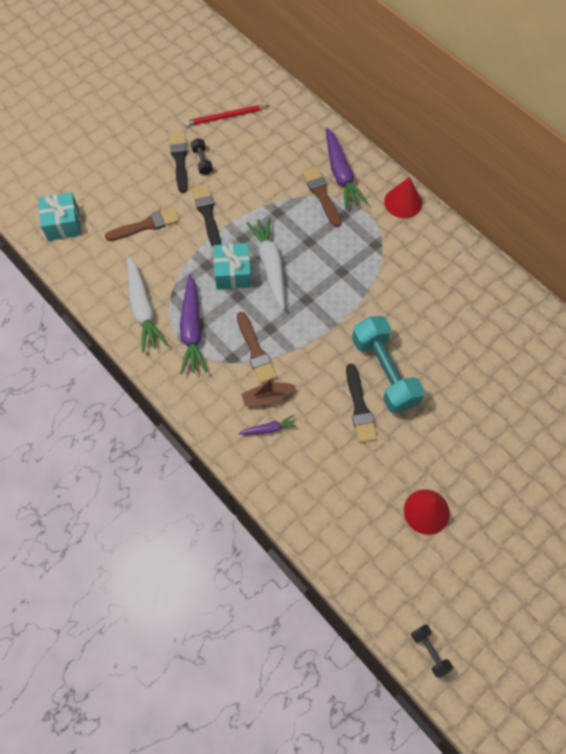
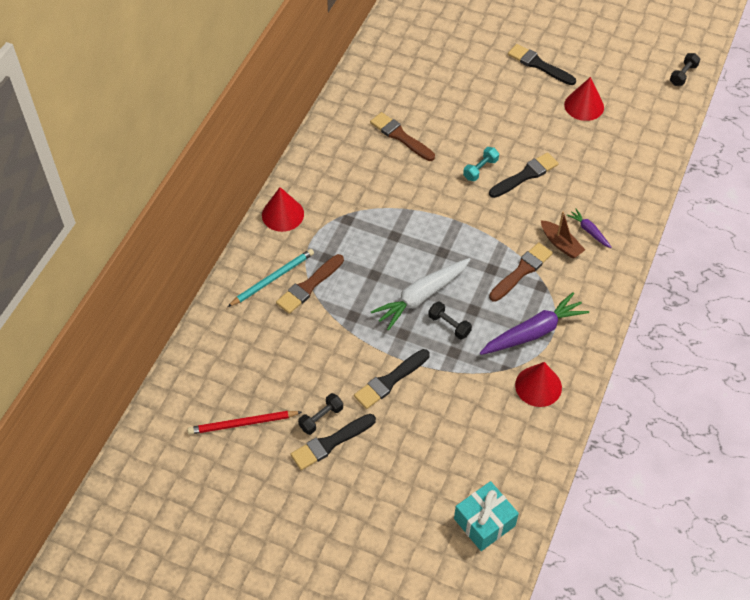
camera: 115 degrees left, 10 degrees down
(143, 309) = (538, 386): white carrot -> red cone
(146, 225) = (437, 434): brown brush -> brown brush (400, 136)
(225, 117) = (242, 423): red pencil -> red pencil turned 120 degrees clockwise
(233, 273) = (449, 325): turquoise gift -> black dumbbell
(341, 174) = (272, 279): purple carrot -> turquoise pencil
(384, 372) = (480, 169): turquoise dumbbell -> turquoise dumbbell, size x0.44
(503, 496) = (538, 65): none -> black brush

